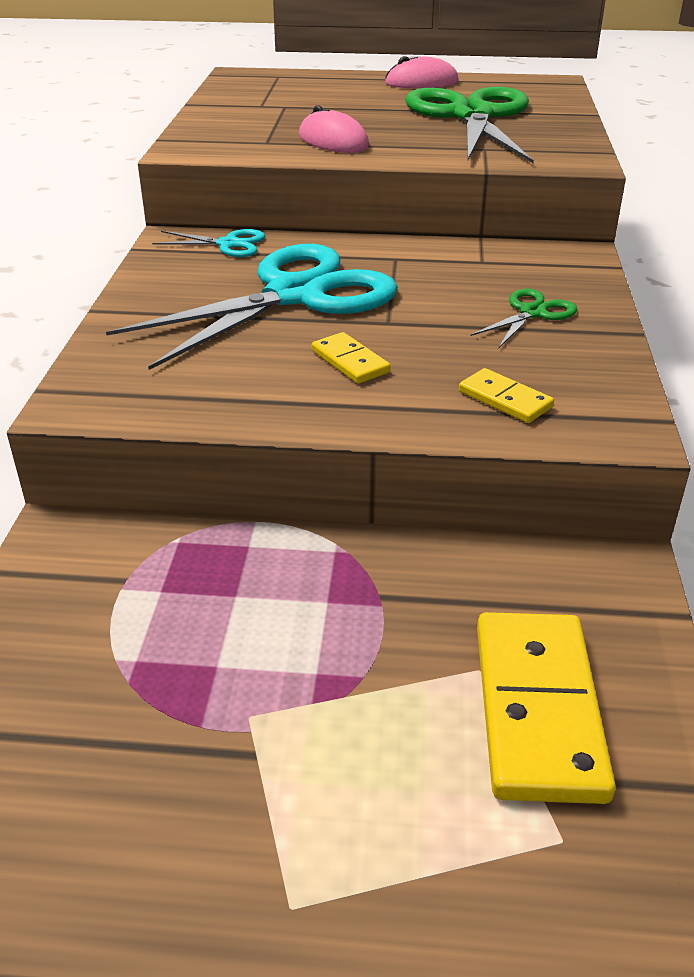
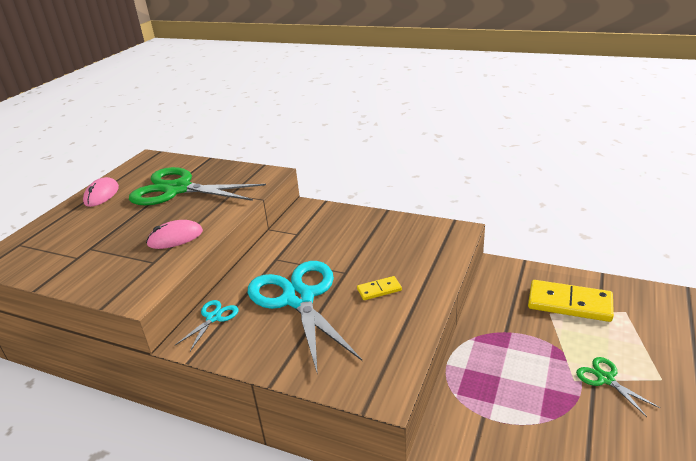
camera: 70 degrees left, 5 degrees down
(505, 399) = (428, 253): yellow domino -> none
(532, 313) = (357, 231): green scissors -> green scissors (605, 379)

